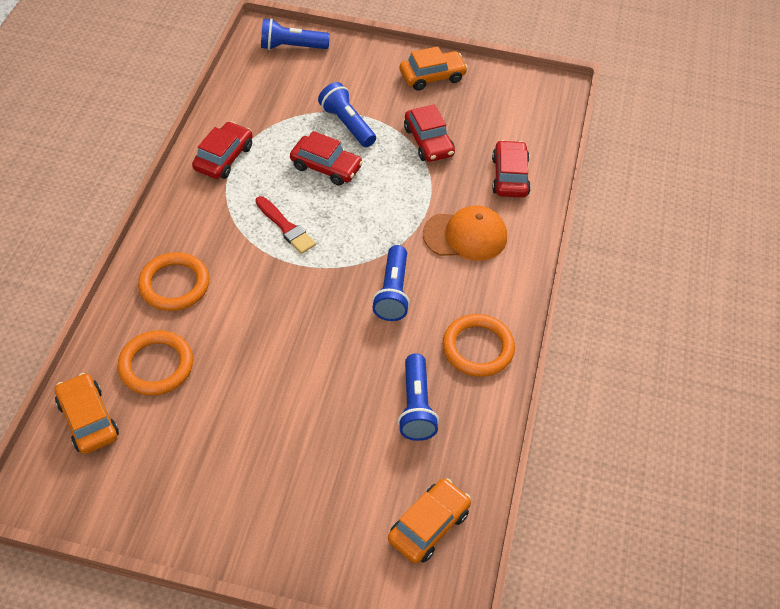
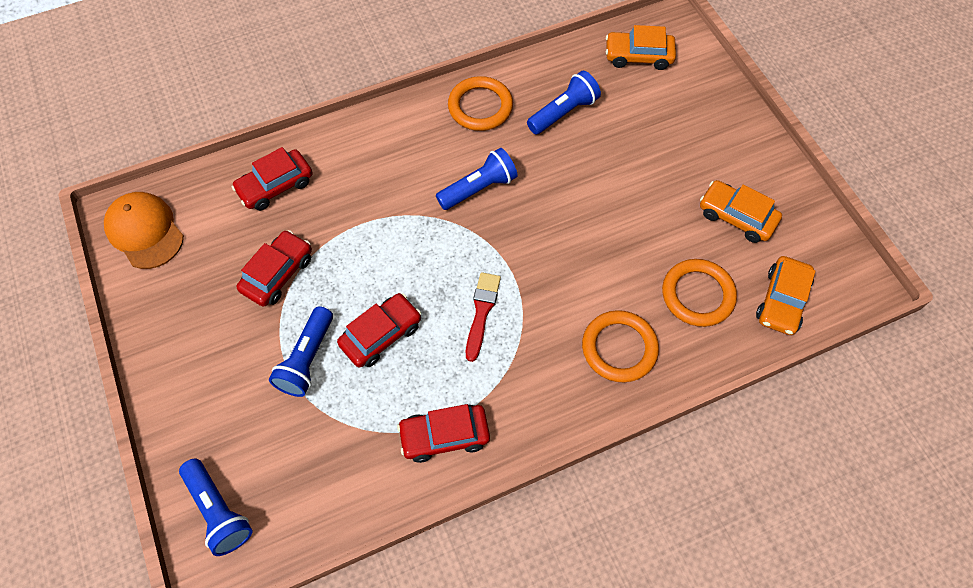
camera: 125 degrees left, 10 degrees up
(326, 167) = (381, 335): red car -> red car turned 60 degrees clockwise
(432, 76) = (173, 332): orange car -> orange car (736, 217)
(465, 236) = (375, 177): orange cap -> orange cap (145, 231)

